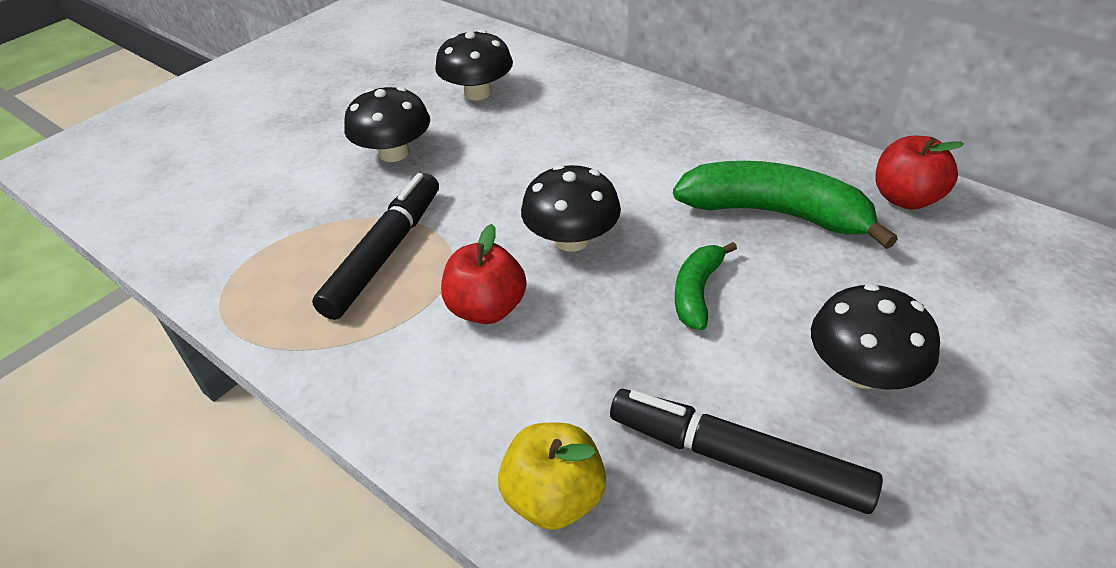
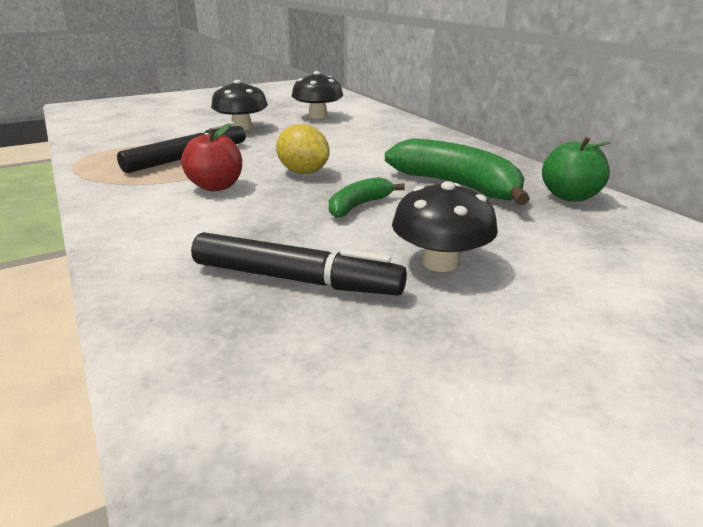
camera: 20 degrees right, 15 degrees down
(554, 497) = (151, 264): yellow apple -> none
(571, 239) = (303, 172): black mushroom -> yellow lemon
(738, 460) = (294, 279): black marker -> black marker turned 150 degrees clockwise
(905, 198) = (569, 196): red apple -> green apple

